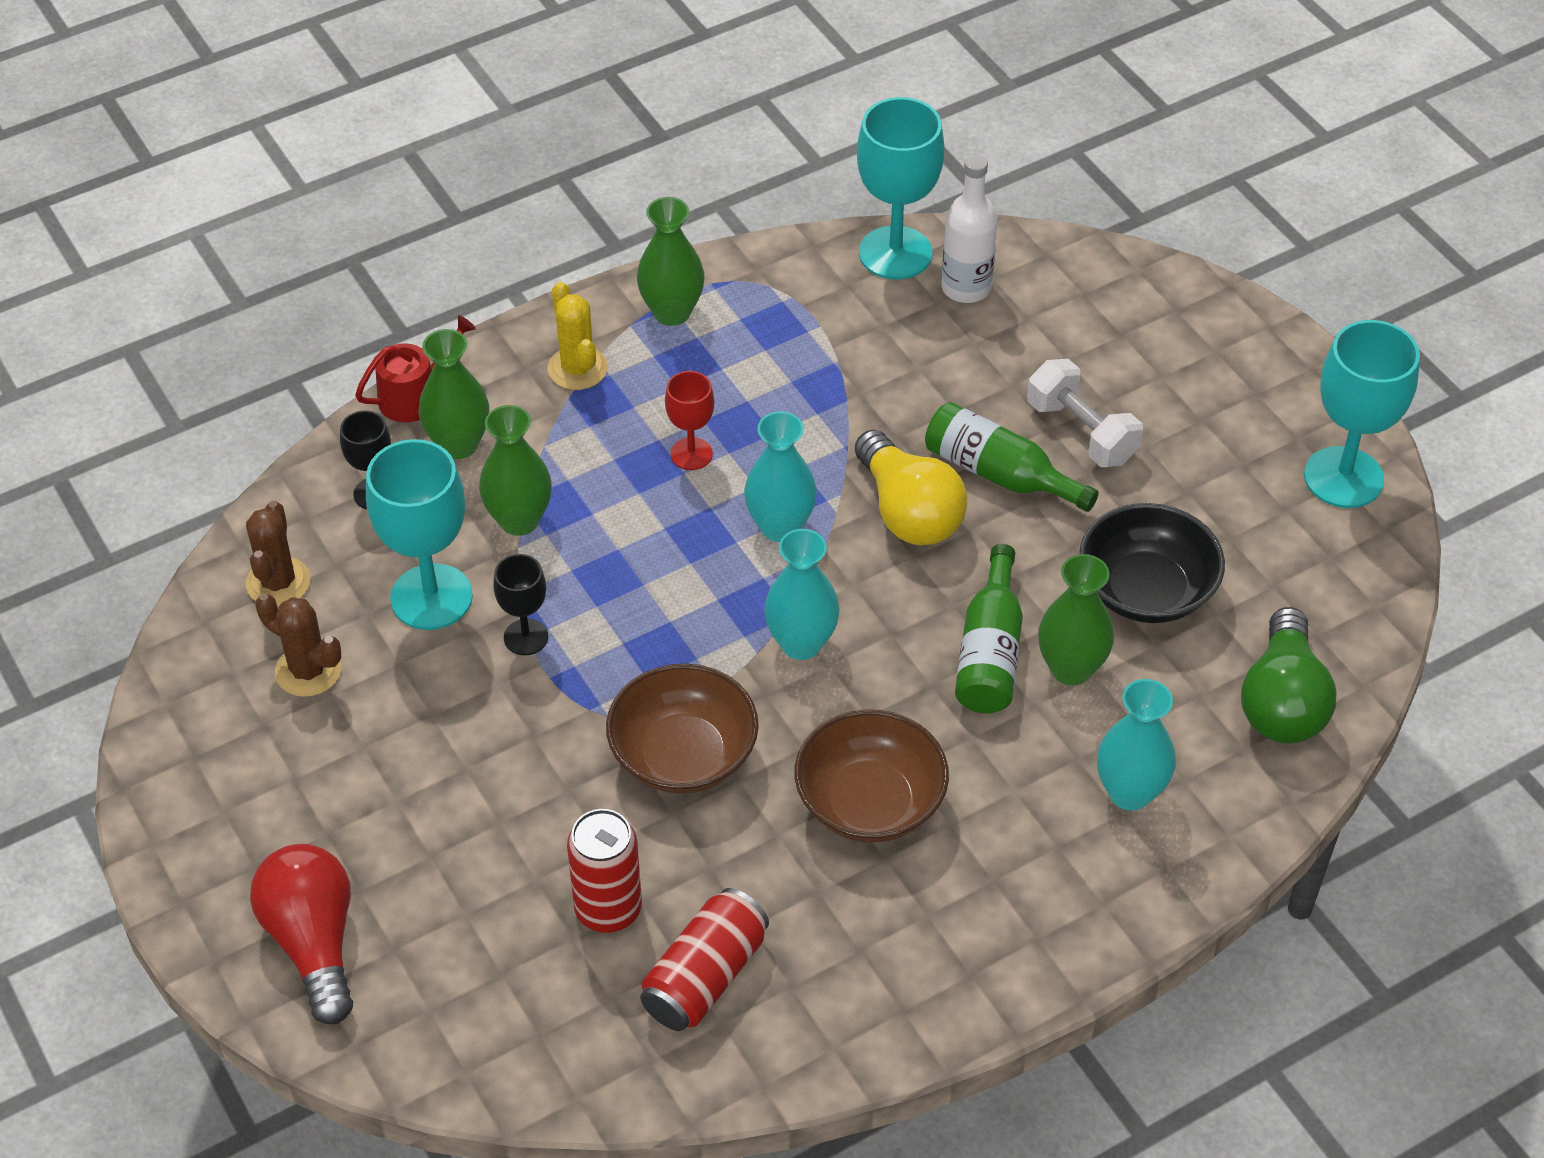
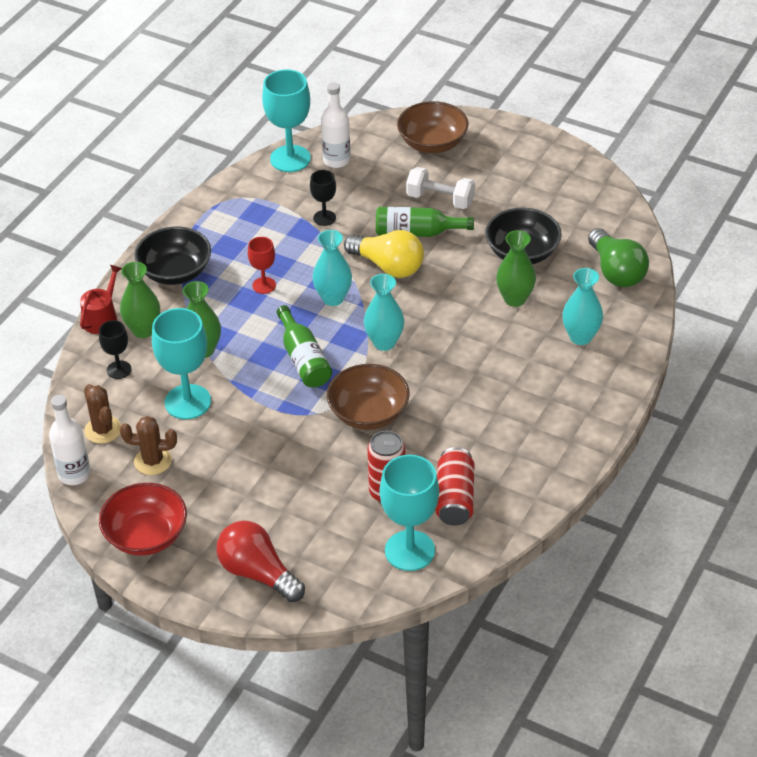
camera: 30 degrees left, 5 degrees down
(185, 635) = (74, 474): none -> white bottle
(206, 791) = (146, 536): none -> red bowl
(526, 637) = (250, 398): black goblet -> black goblet (324, 218)
(577, 368) = (175, 272): yellow cactus -> black bowl
(672, 312) = (202, 228): green vase -> none
(870, 803) = (470, 393): brown bowl -> brown bowl (432, 143)
(990, 652) = (473, 308): green bottle -> green bottle (304, 359)
(1343, 477) = (570, 170): turquoise goblet -> turquoise goblet (409, 551)

